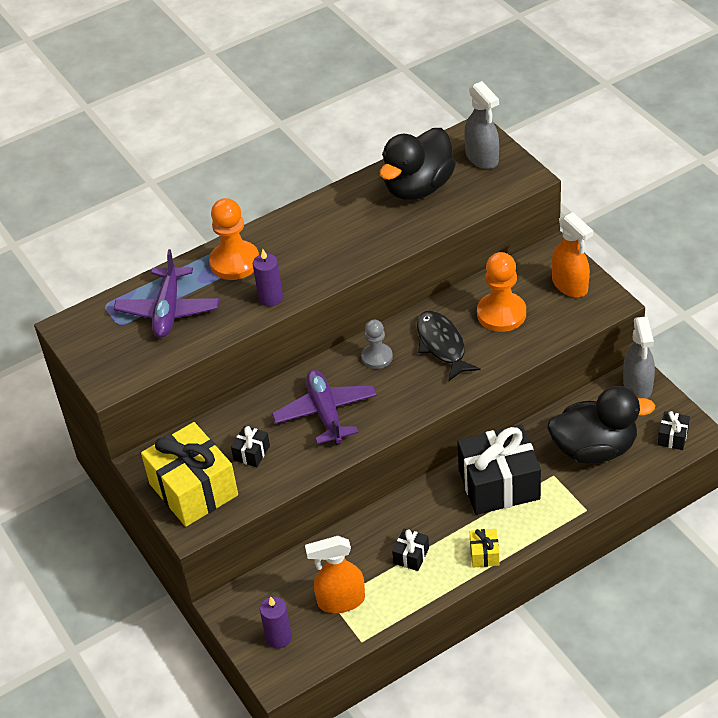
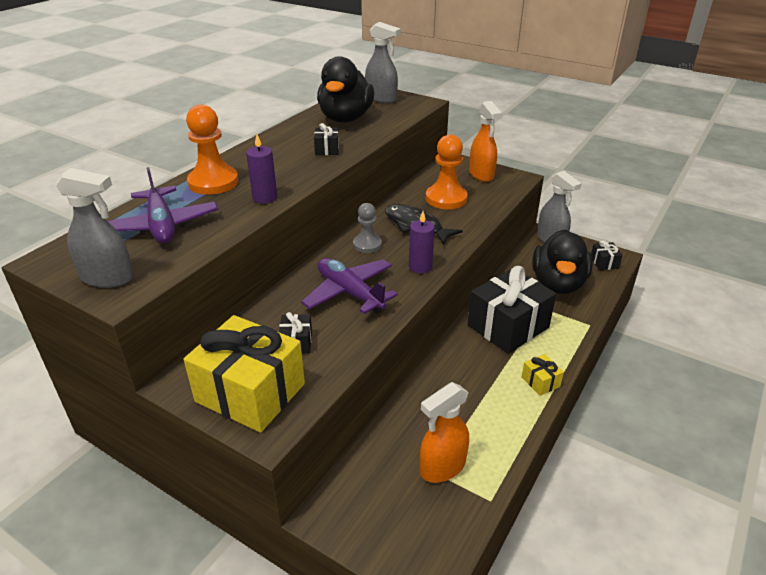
camera: 30 degrees left, 10 degrees down
(107, 361) = (107, 278): none -> grey spray bottle
(279, 637) = (402, 529): purple candle -> purple candle (420, 267)
(411, 556) = (479, 403): black gift -> black gift (327, 149)
(570, 285) = (481, 175): orange spray bottle -> orange spray bottle turned 45 degrees clockwise
(594, 449) = (558, 284): black duck -> black duck turned 135 degrees clockwise

